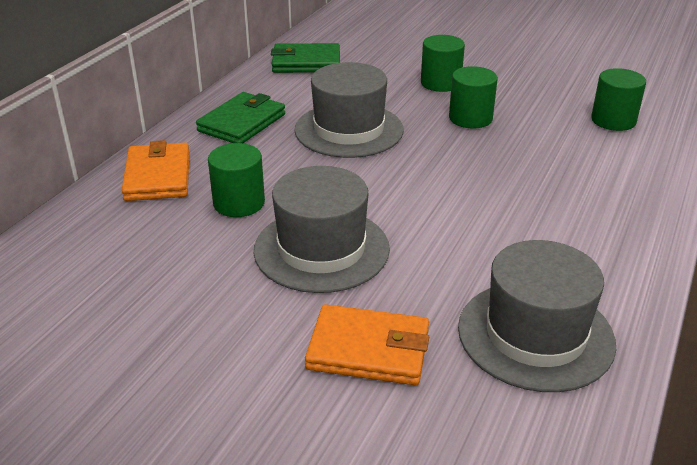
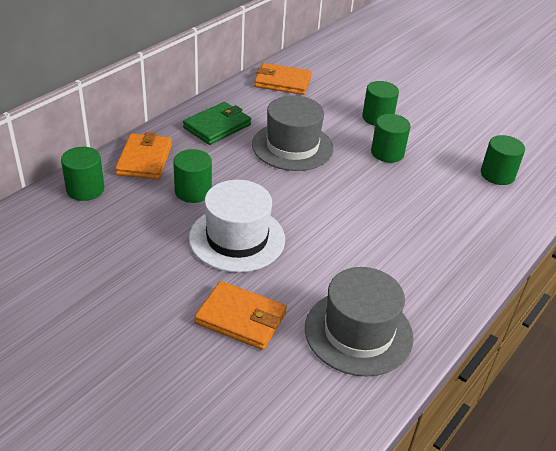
camera: 10 degrees right, 5 degrees up
(86, 226) = (85, 189): none -> green cylinder
(306, 63) = (282, 82): green wallet -> orange wallet
(321, 249) = (237, 238): grey hat -> white hat

